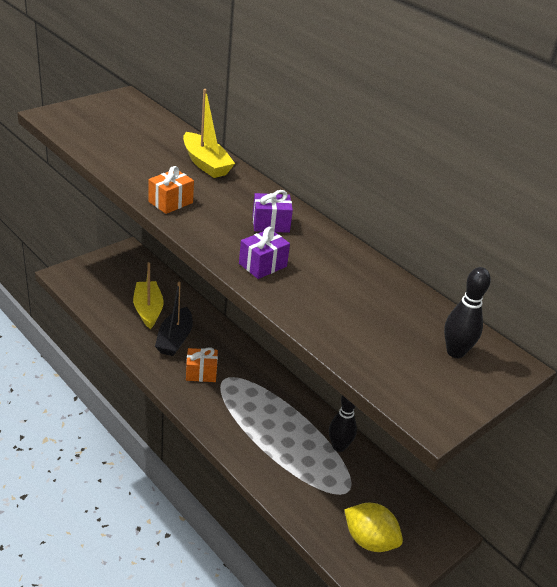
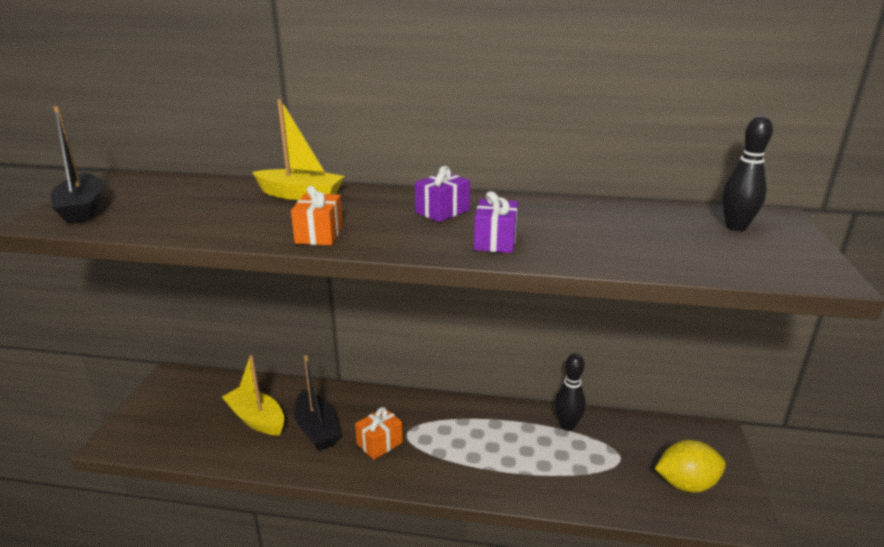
camera: 35 degrees left, 10 degrees down
(78, 115) = (82, 209): none -> black boat

